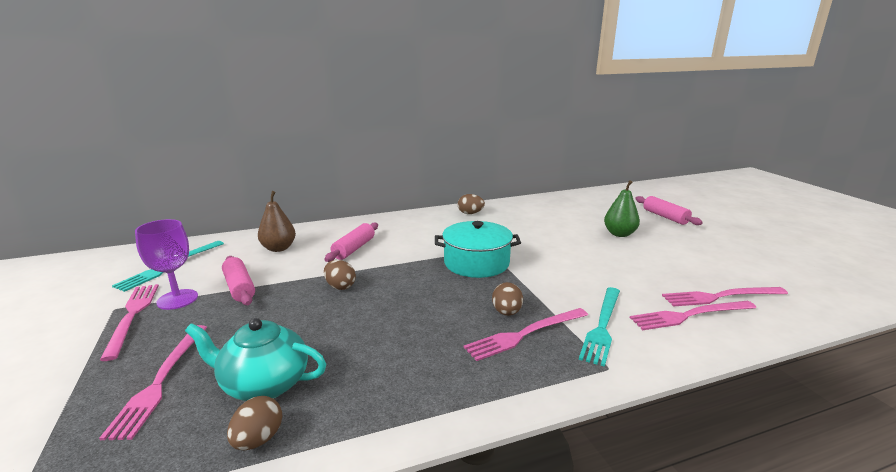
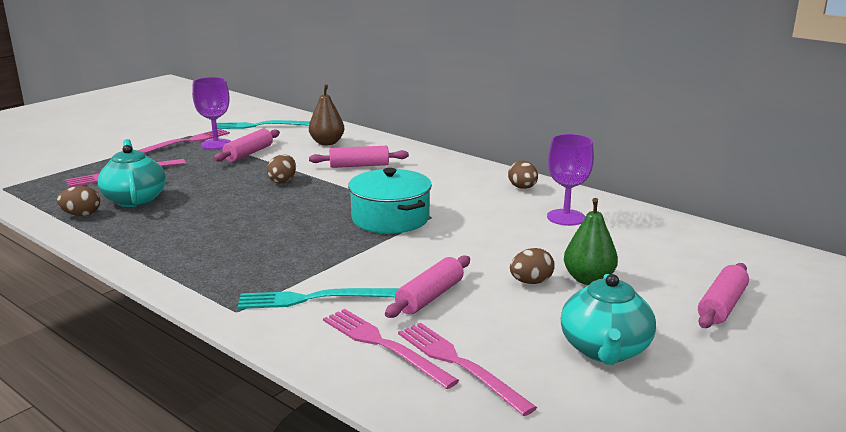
camera: 60 degrees right, 0 degrees up
(506, 312) = (299, 251): brown egg -> brown egg (531, 282)
(525, 334) = (266, 266): pink fork -> none
(529, 216) = (566, 217): none -> purple goblet
(620, 282) = (430, 297): none -> pink rolling pin
(708, 254) = (605, 350): none -> turquoise teapot

